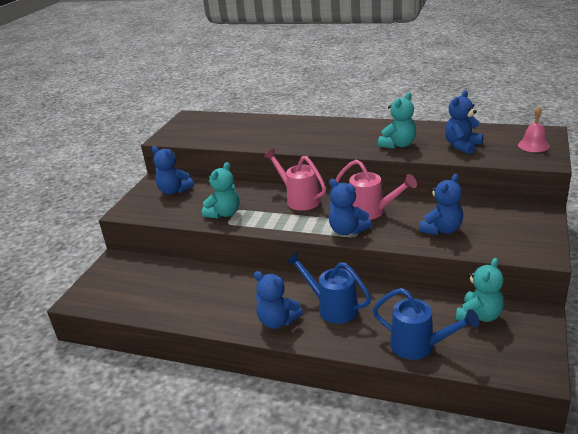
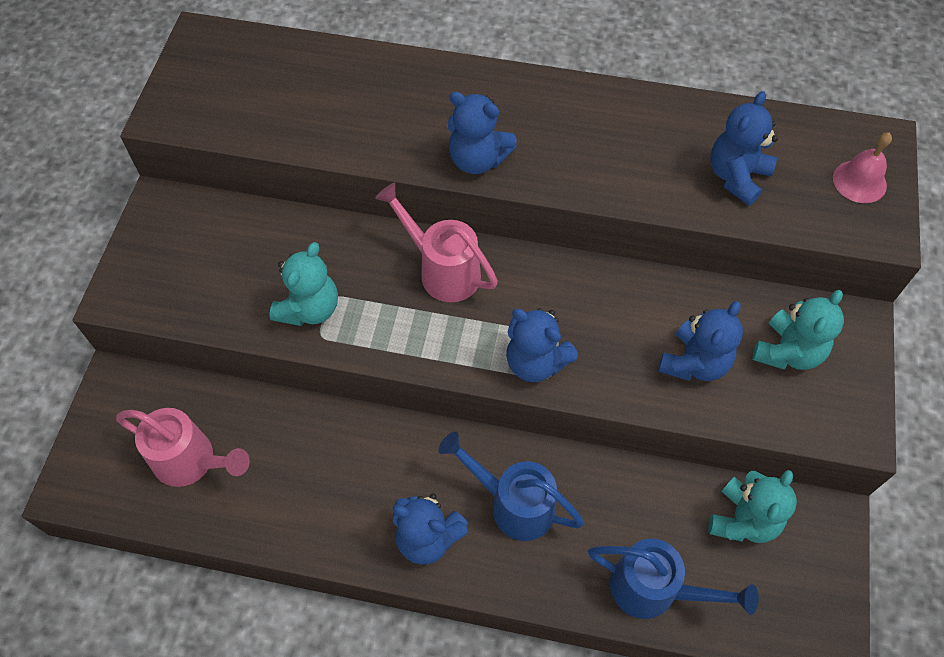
camera: 10 degrees left, 30 degrees up
(174, 191) = (203, 235): blue teddy bear -> blue teddy bear (477, 159)
(371, 212) = (573, 310): pink watering can -> pink watering can (191, 461)
(398, 145) = (622, 166): turquoise teddy bear -> turquoise teddy bear (787, 352)

